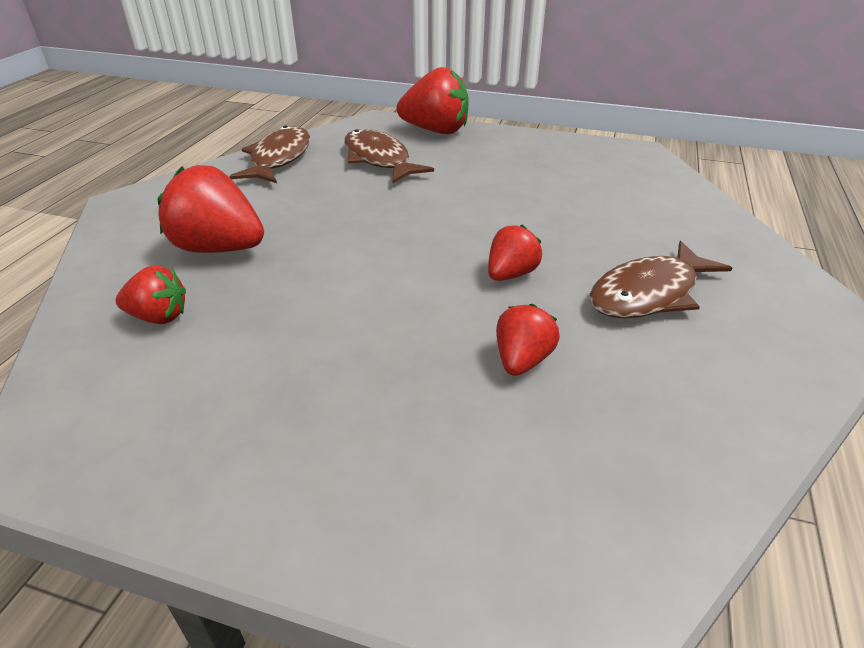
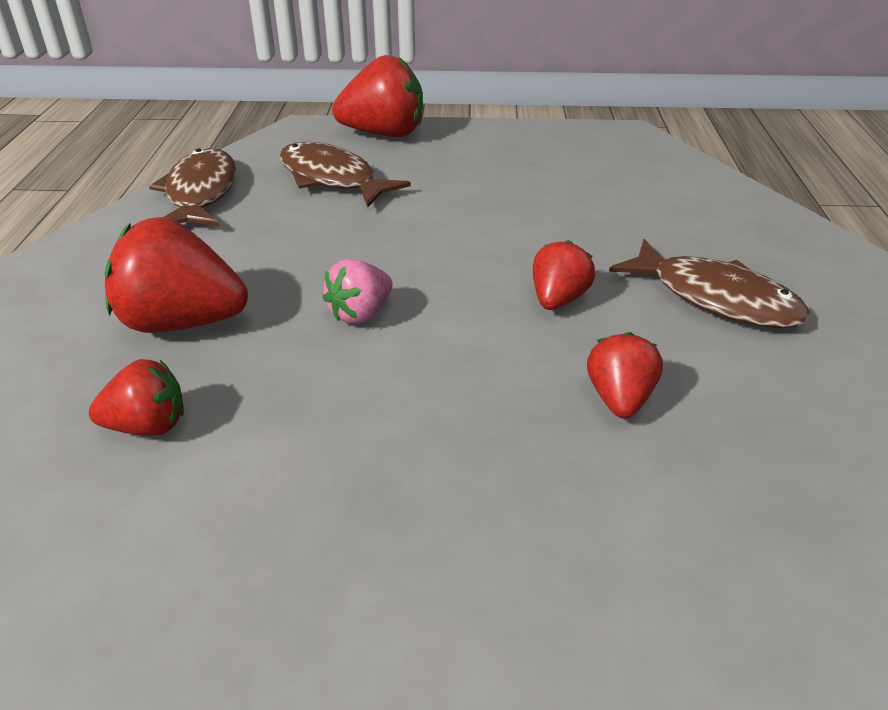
camera: 15 degrees left, 0 degrees up
(349, 261) = (360, 314): none -> pink strawberry
(649, 293) = (716, 298): brown fish -> brown fish turned 90 degrees counterclockwise

